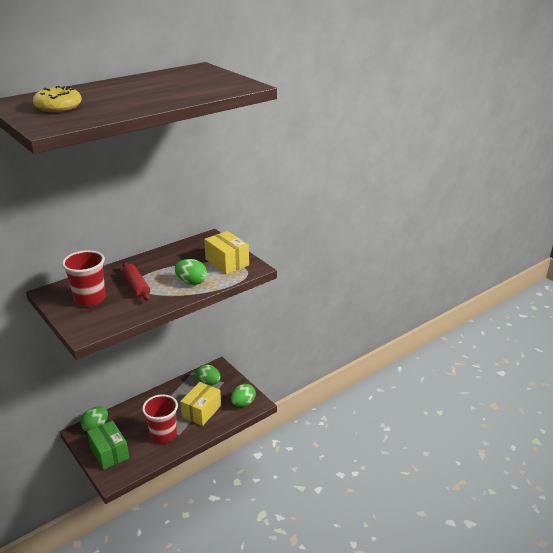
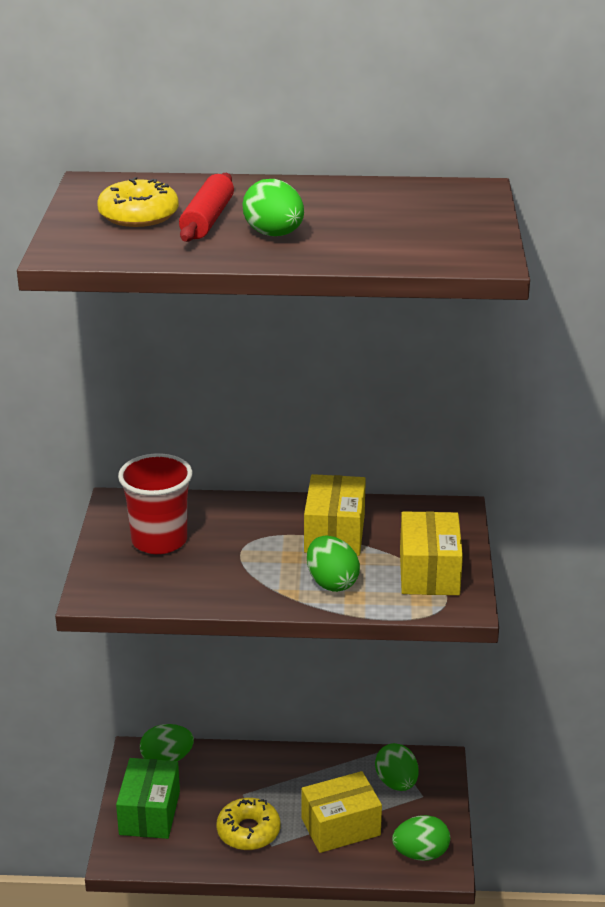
camera: 40 degrees right, 0 degrees up
(136, 286) = (244, 550): red rolling pin -> red rolling pin (207, 220)
(142, 98) = (274, 234): none -> green egg
(163, 434) = (248, 831): red cup -> yellow donut
(170, 264) = (334, 533): none -> yellow box

